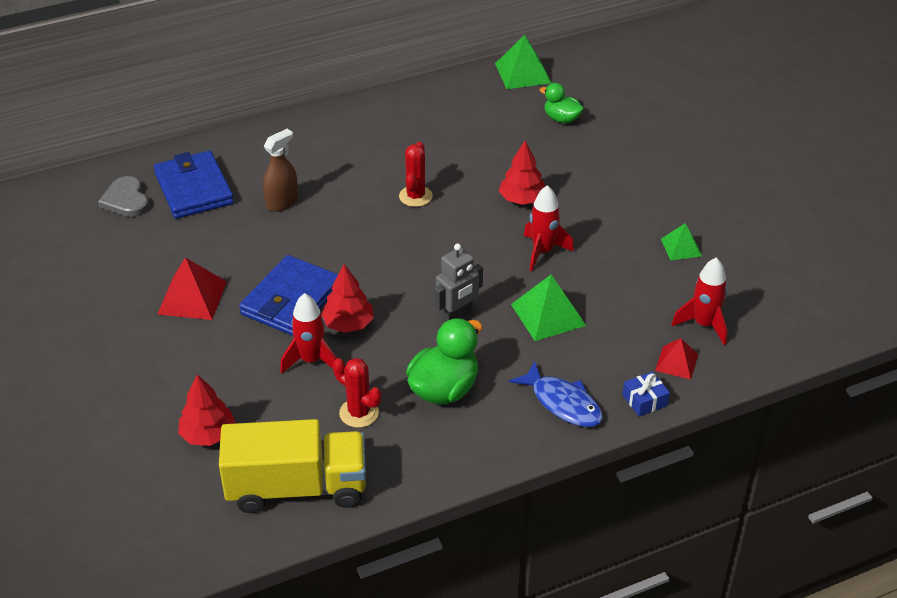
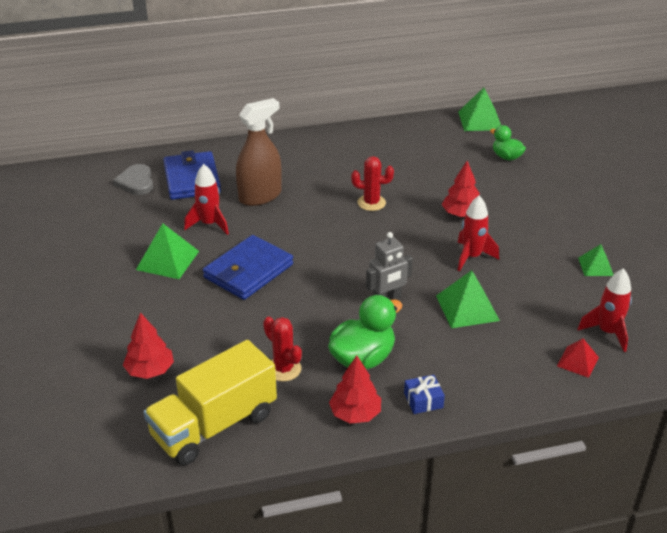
camera: 10 degrees right, 5 degrees down
(192, 297) = (168, 260): red pyramid -> green pyramid
(282, 202) = (260, 196): brown spray bottle -> brown spray bottle, size x1.52
(297, 488) = (214, 425): yellow truck -> yellow truck turned 135 degrees clockwise
(311, 360) = (253, 321): red rocket -> red rocket (209, 224)
(348, 324) = (291, 295): red tree -> red tree (355, 413)
(415, 196) = (371, 203): red cactus -> red cactus turned 75 degrees clockwise
(563, 403) = (467, 383): blue fish -> none
(644, 400) = (543, 390): blue gift -> blue gift (423, 400)

